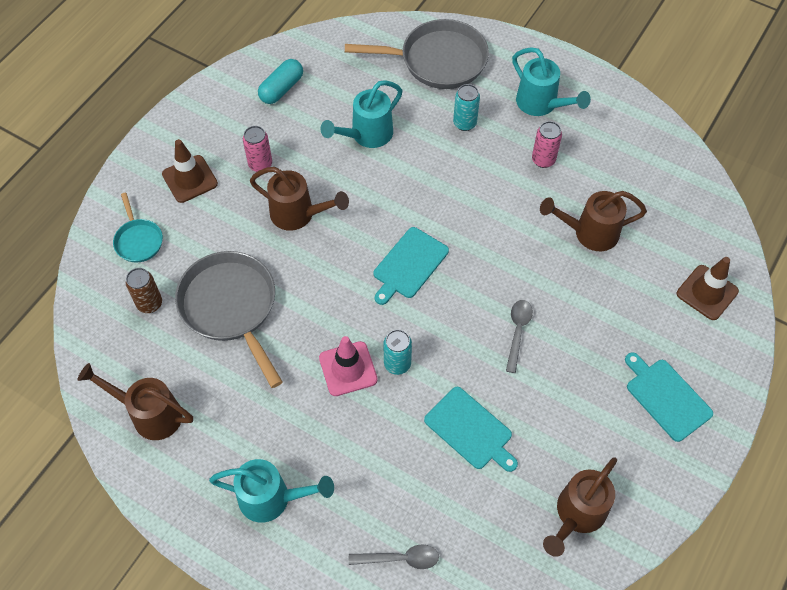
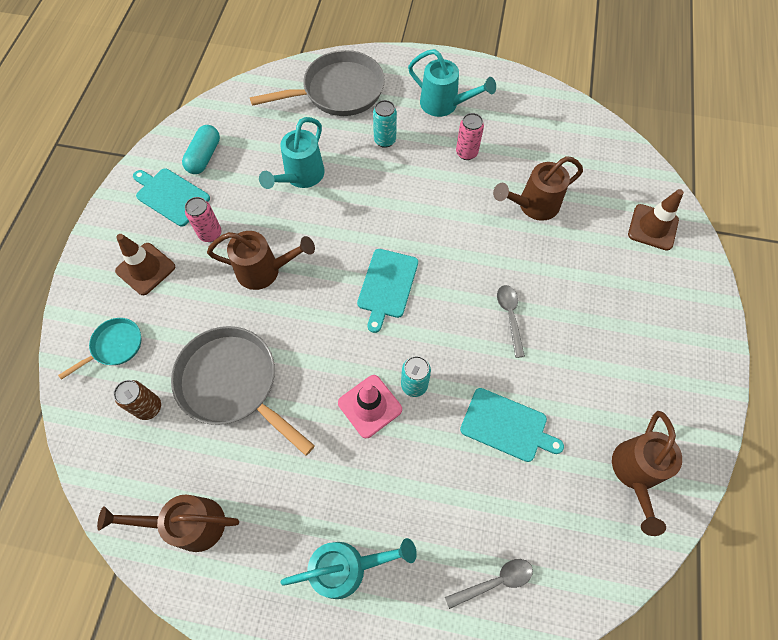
camera: 20 degrees left, 5 degrees up
(138, 240) = (114, 346): turquoise pan -> turquoise pan turned 90 degrees counterclockwise
(666, 397) = (662, 333): turquoise cutting board -> turquoise cutting board (171, 196)

